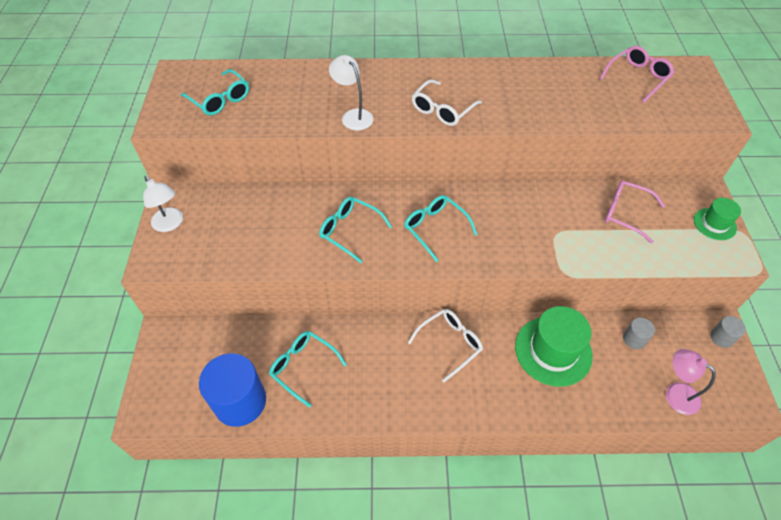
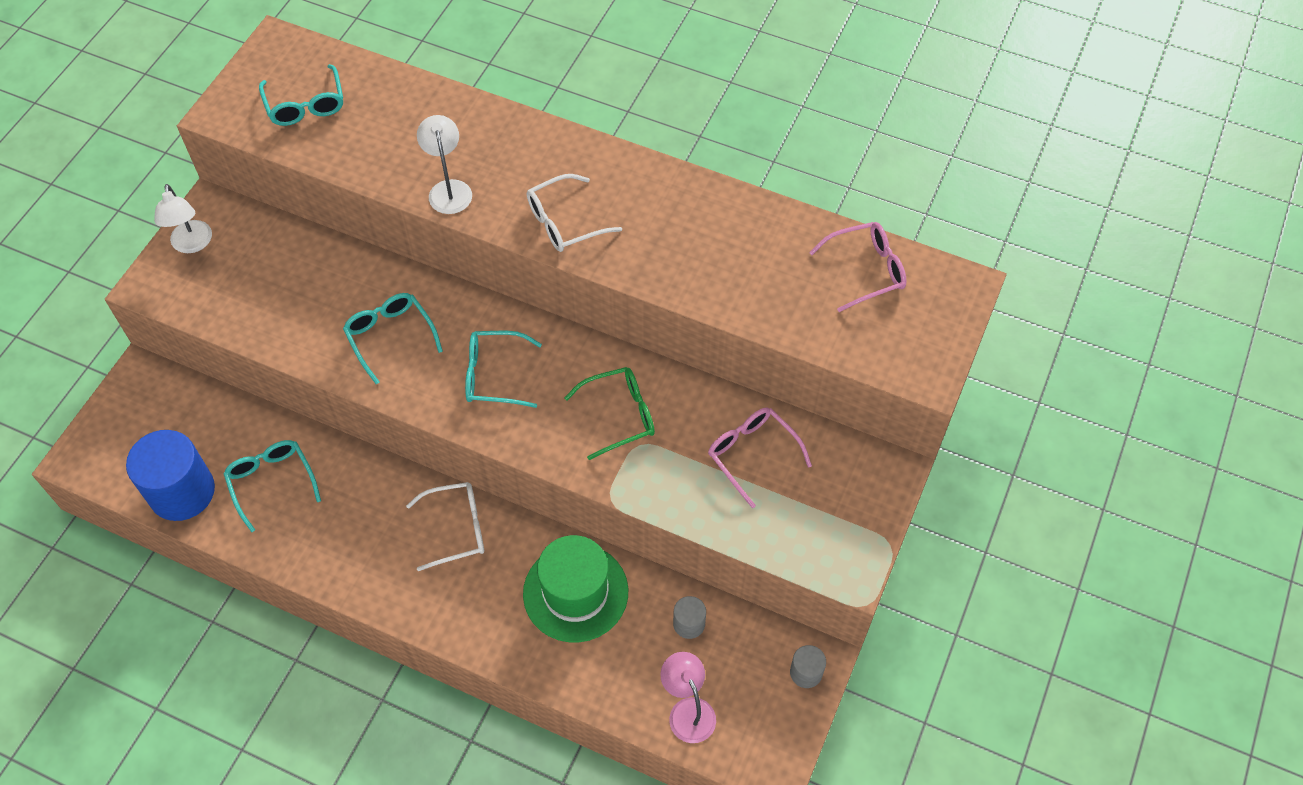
camera: 25 degrees right, 5 degrees up
(435, 228) = (494, 375): turquoise glasses -> turquoise glasses turned 75 degrees counterclockwise
(531, 222) = (619, 415): none -> green glasses
(714, 224) = (861, 518): green hat -> none

